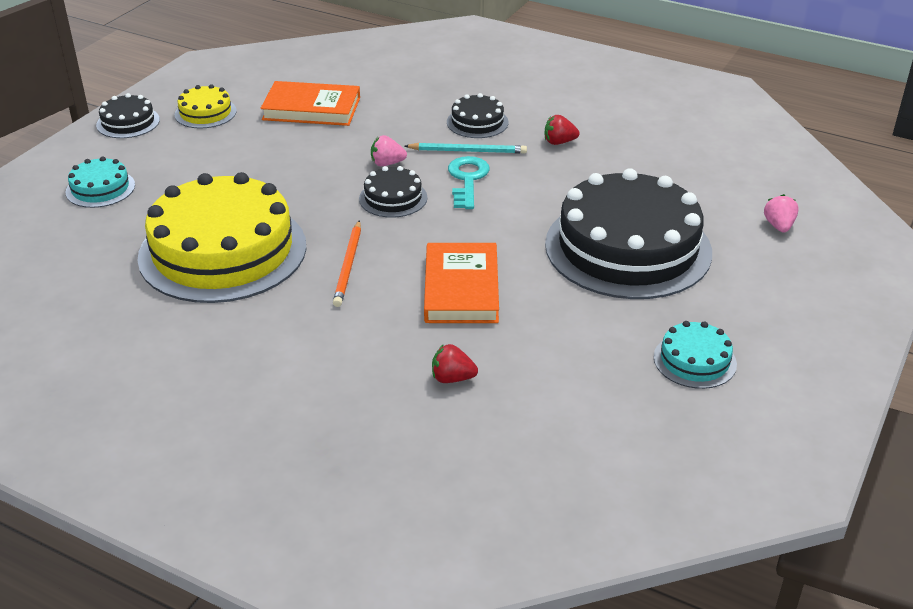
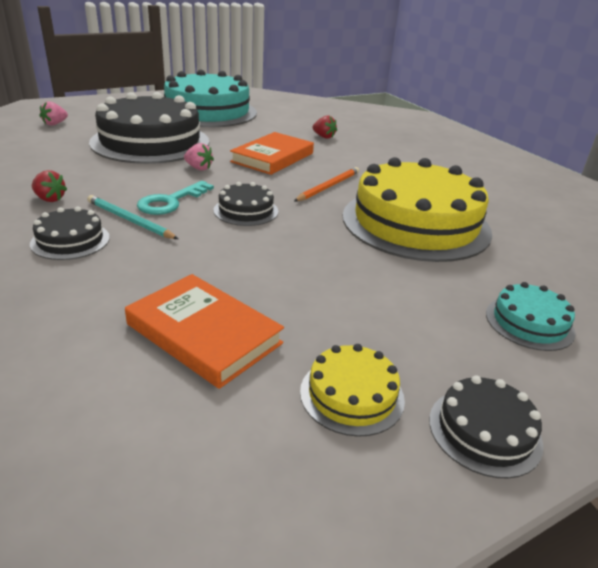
camera: 150 degrees left, 5 degrees down
(387, 163) = (212, 236): pink strawberry -> pink strawberry (198, 168)
(694, 360) = (207, 112): turquoise cake -> turquoise cake, size x2.28

